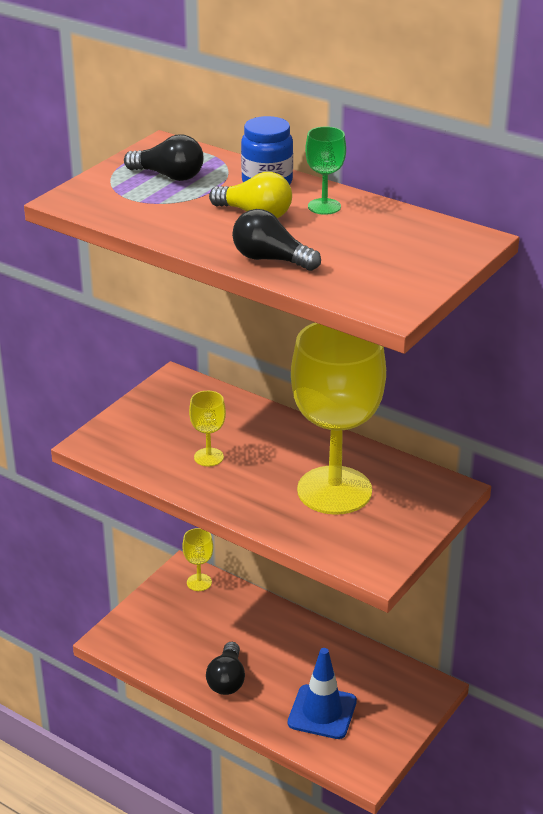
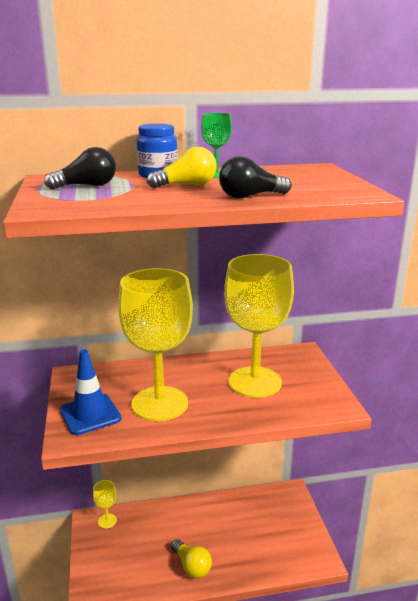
camera: 45 degrees left, 10 degrees down
(208, 457) = (160, 403): yellow goblet -> yellow goblet, size x2.44
(227, 680) = (191, 566): black light bulb -> yellow light bulb
(322, 712) = (261, 544): blue traffic cone -> blue traffic cone (90, 414)

